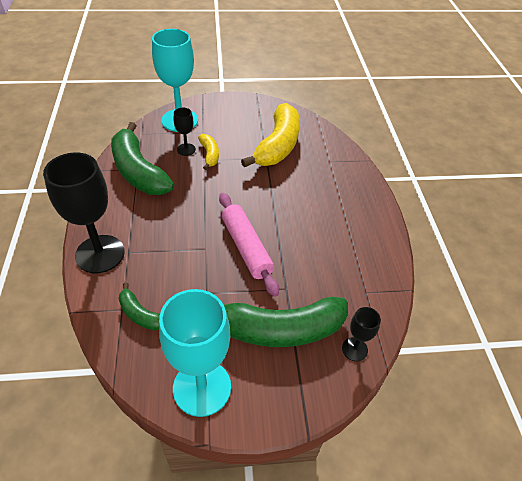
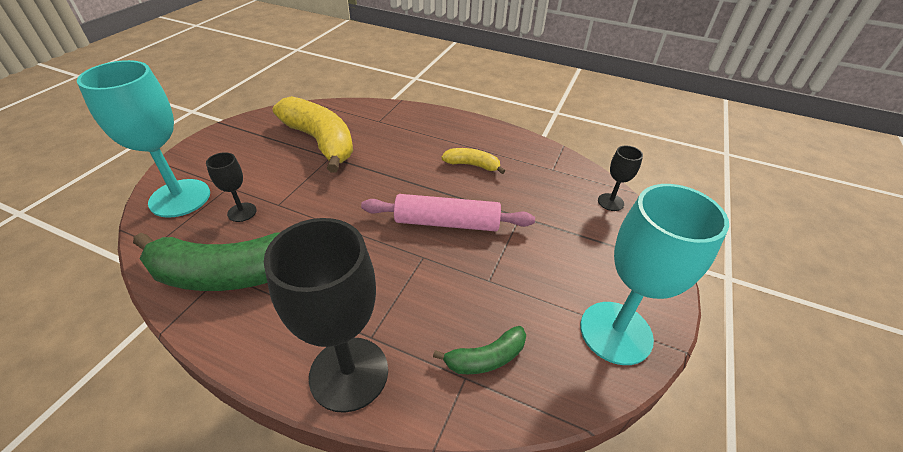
camera: 60 degrees left, 5 degrees down
(209, 155) = (276, 196): yellow banana -> yellow banana (472, 165)
(280, 329) = (568, 240): green banana -> none

